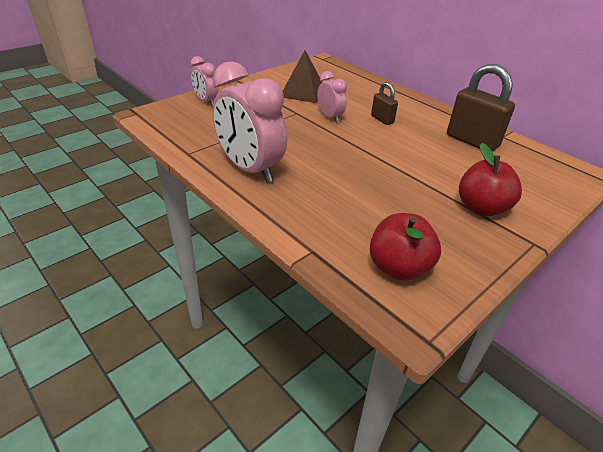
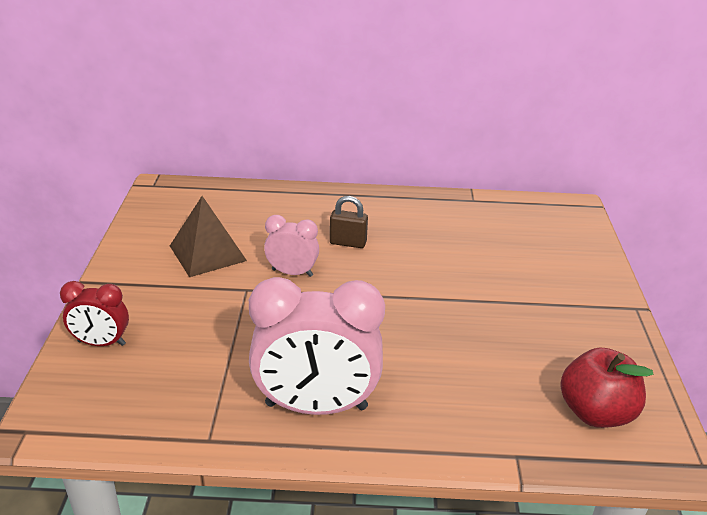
camera: 45 degrees left, 5 degrees down
(206, 101) = (101, 343): pink clock -> red clock
(472, 141) = (459, 222): brown padlock -> none
(481, 208) = (562, 297): red apple -> none

